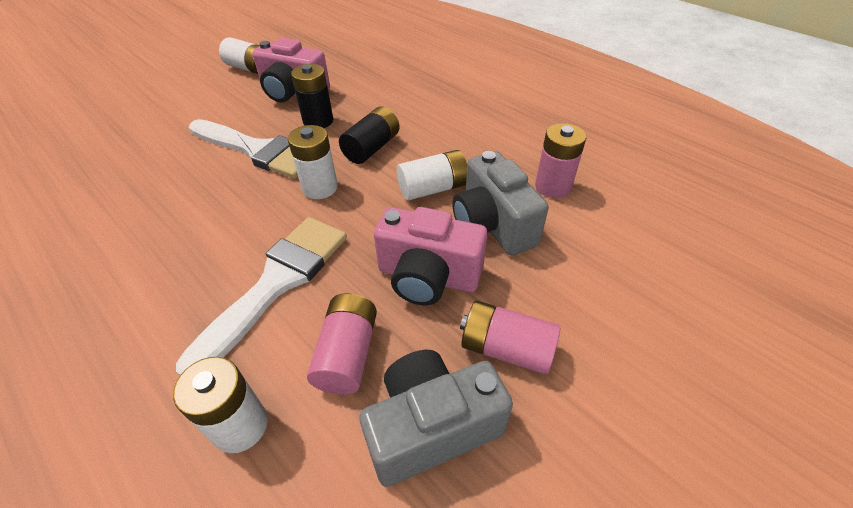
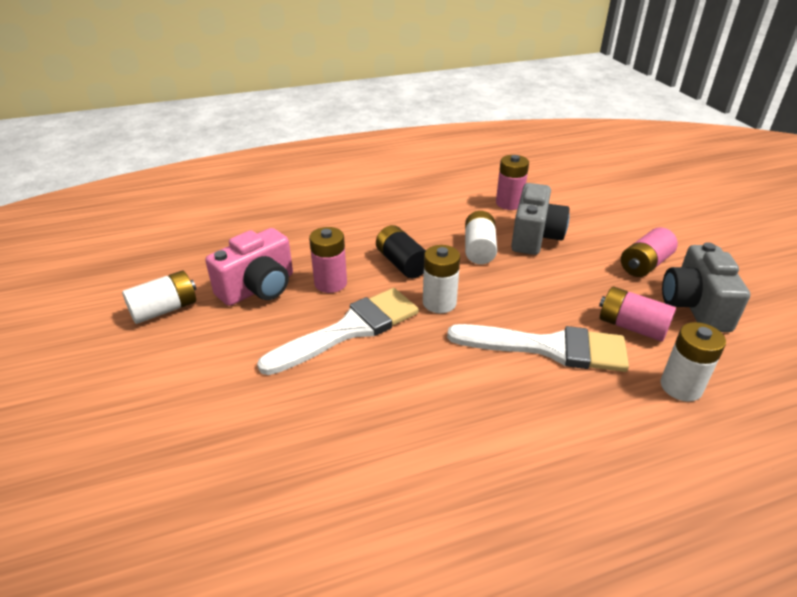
camera: 65 degrees left, 10 degrees down
(277, 283) = (549, 348): white brush -> white brush turned 135 degrees clockwise
(318, 121) = (330, 283): black battery -> pink battery
(428, 277) = (573, 276): pink camera -> none
(492, 225) = (535, 237): grey camera -> grey camera turned 75 degrees counterclockwise

